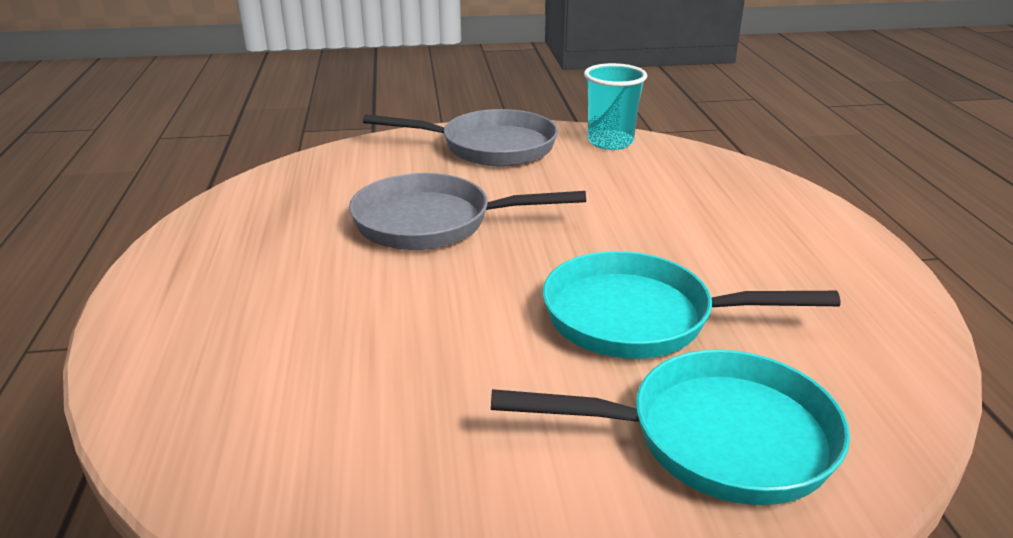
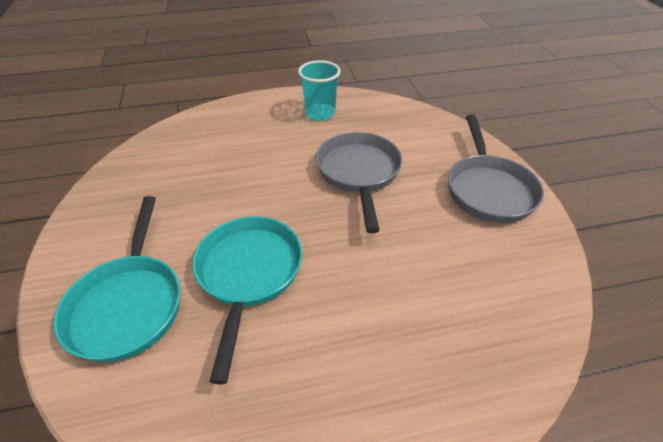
camera: 85 degrees right, 15 degrees up
(610, 142) = (539, 265): turquoise cup -> turquoise cup (320, 113)

